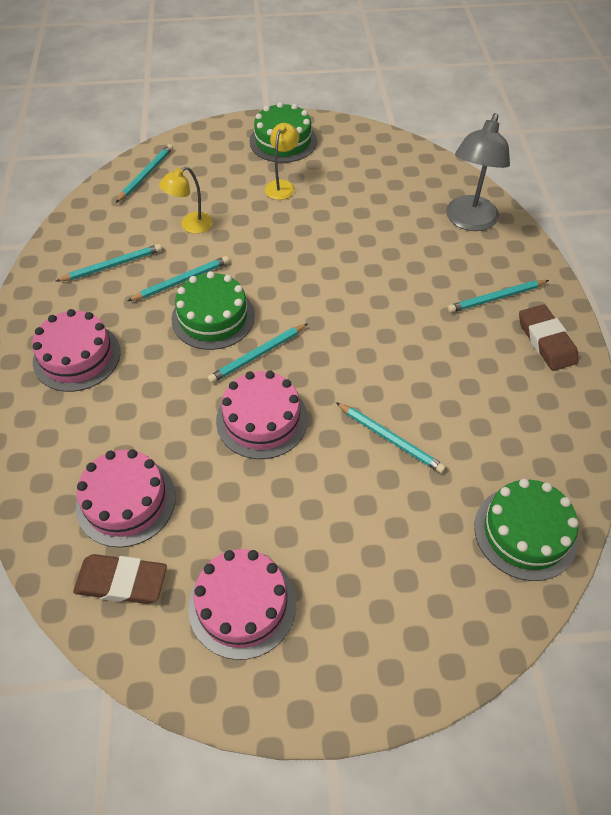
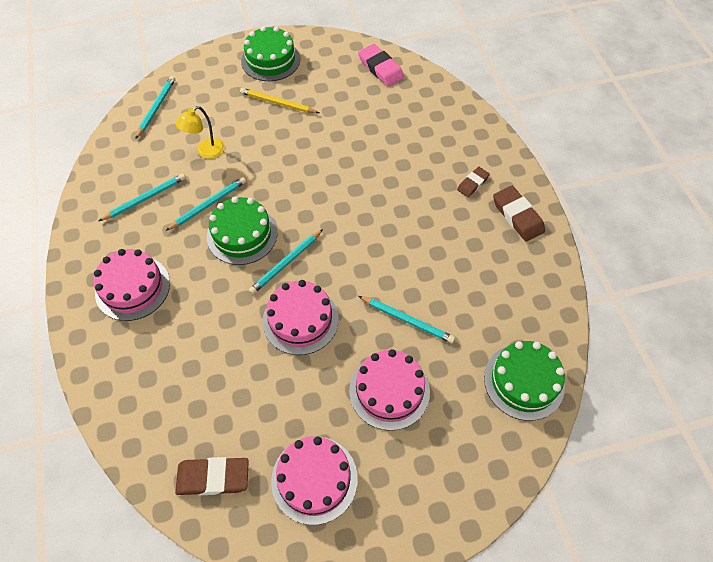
camera: 10 degrees left, 5 degrees up
(126, 501) = (202, 409): pink cake -> pink cake (389, 391)
(282, 186) = (278, 103): yellow lamp -> yellow pencil
(407, 163) = (380, 68): none -> pink eraser
(469, 221) = (440, 116): grey lamp -> none
(496, 298) = (472, 183): turquoise pencil -> brown eraser

